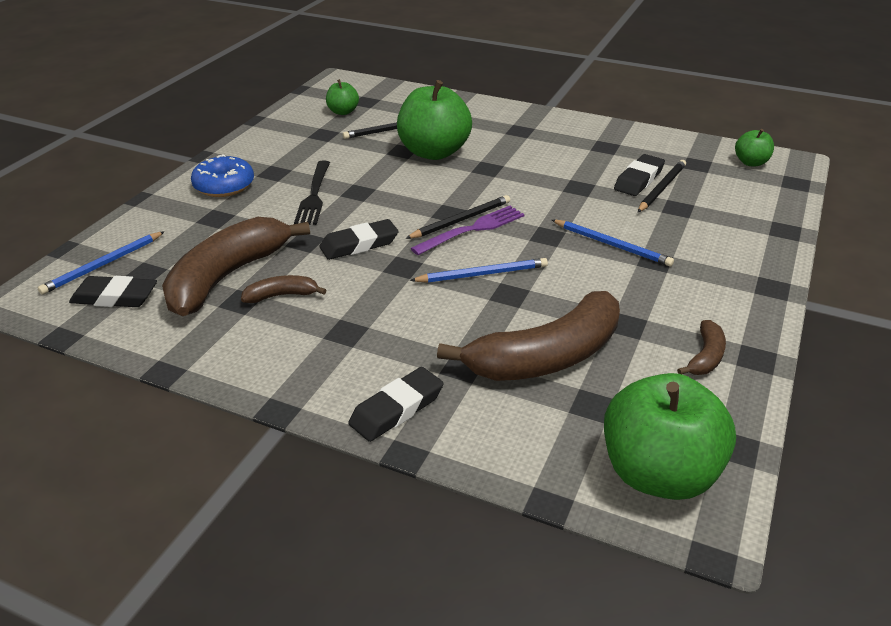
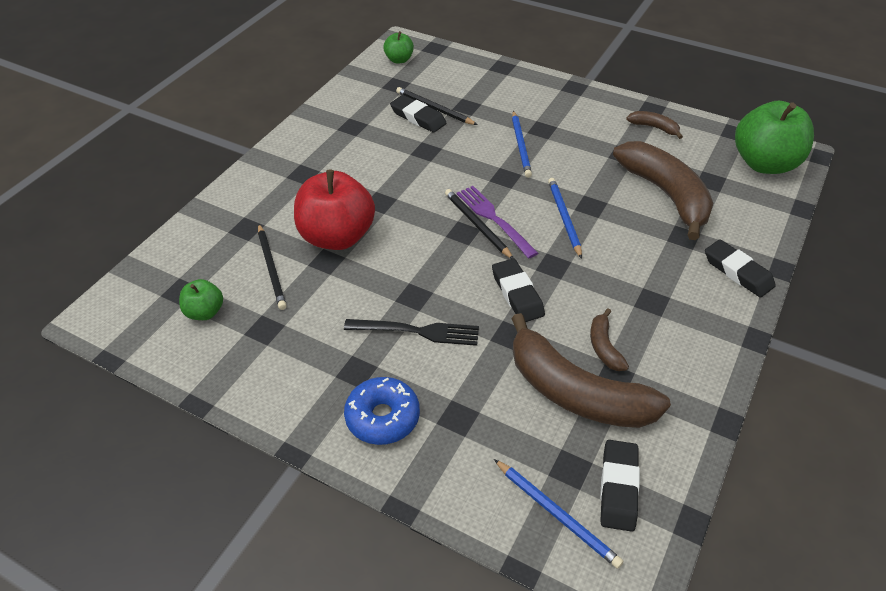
camera: 85 degrees left, 10 degrees up
(434, 152) = (337, 237): green apple -> red apple
(612, 245) = (521, 146): blue pencil -> blue pencil turned 135 degrees clockwise

